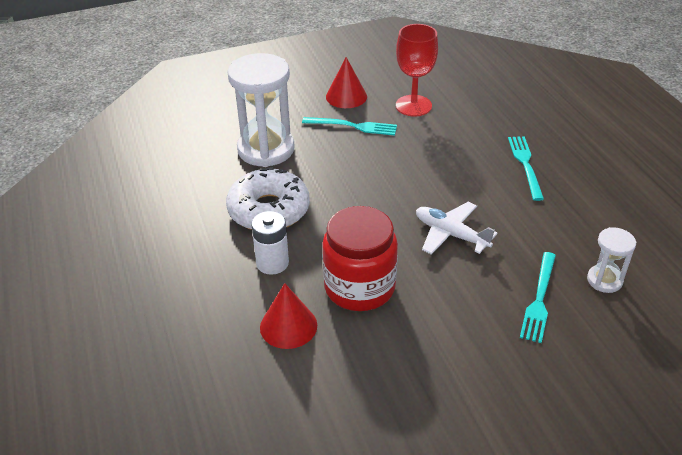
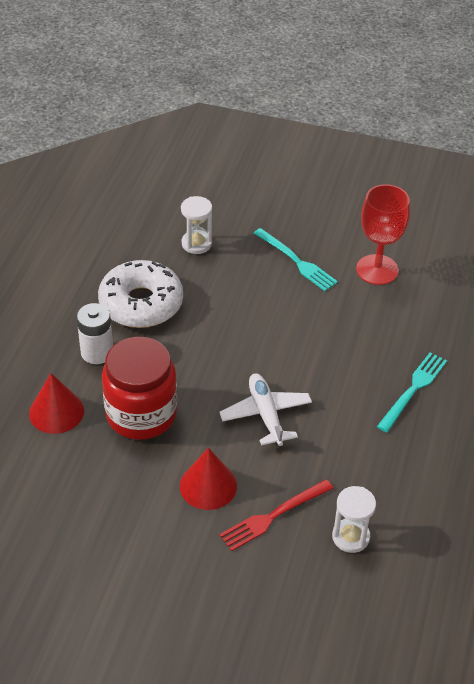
camera: 35 degrees right, 5 degrees up
(266, 149) = (196, 244): white hourglass -> white hourglass, size x0.50
(346, 96) = (324, 226): red cone -> red cone (208, 486)
(539, 299) = (273, 516): turquoise fork -> red fork

